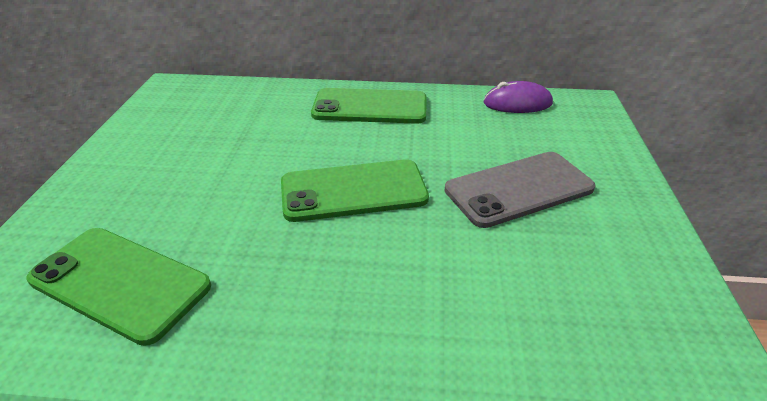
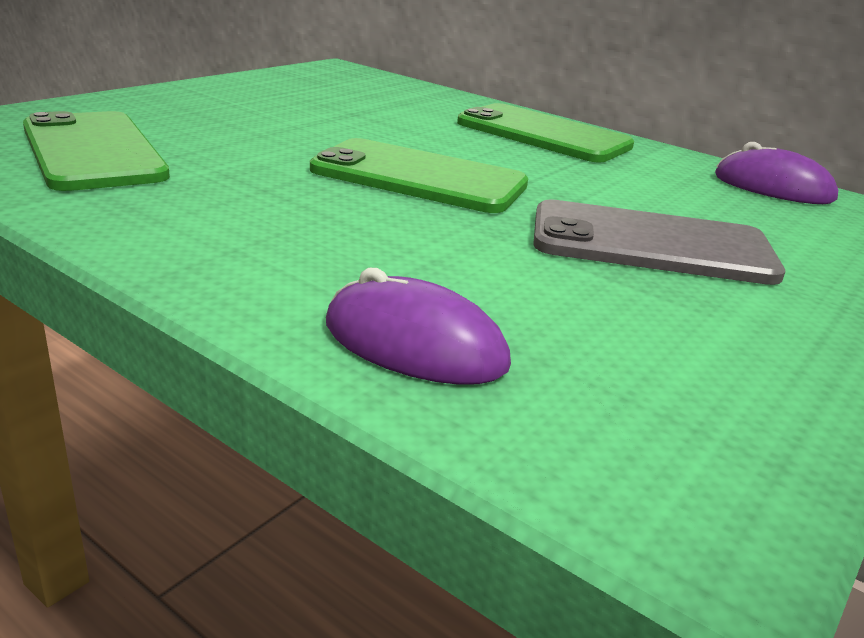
camera: 30 degrees right, 10 degrees down
(513, 352) = (414, 344): none -> purple mouse

